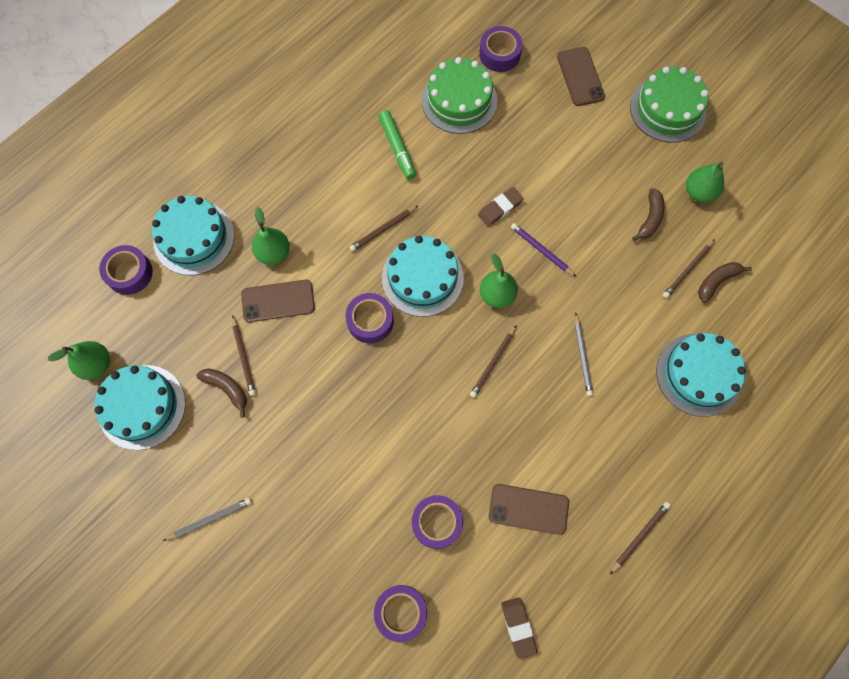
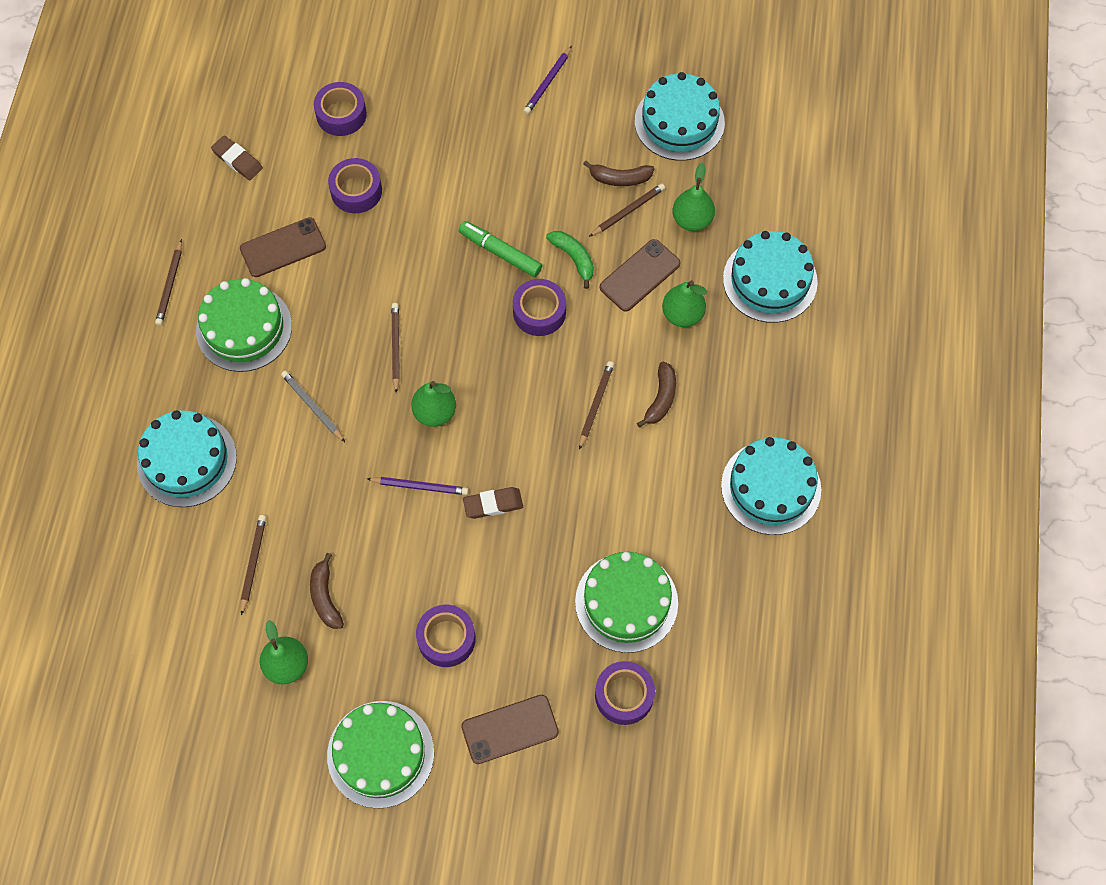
camera: 145 degrees right, 5 degrees down
(96, 365) = (750, 127): green pear -> green pear (692, 220)
(129, 273) = (797, 213): purple tape -> purple tape (446, 638)
(210, 519) = (547, 82): grey pencil -> purple pencil
(244, 357) = (628, 211): brown pencil -> brown pencil turned 105 degrees clockwise
(313, 346) = (574, 258): none -> green banana
(397, 148) = (649, 500): green marker -> green marker (500, 253)
(422, 278) = (520, 383): turquoise cake -> turquoise cake (771, 487)
(500, 208) = (493, 504): brown eraser -> brown eraser turned 60 degrees clockwise
(580, 77) = (510, 729): brown phone -> brown phone turned 60 degrees counterclockwise
(599, 456) = (244, 328): none -> green cake
(717, 281) = (215, 570): brown banana -> brown banana (661, 398)

